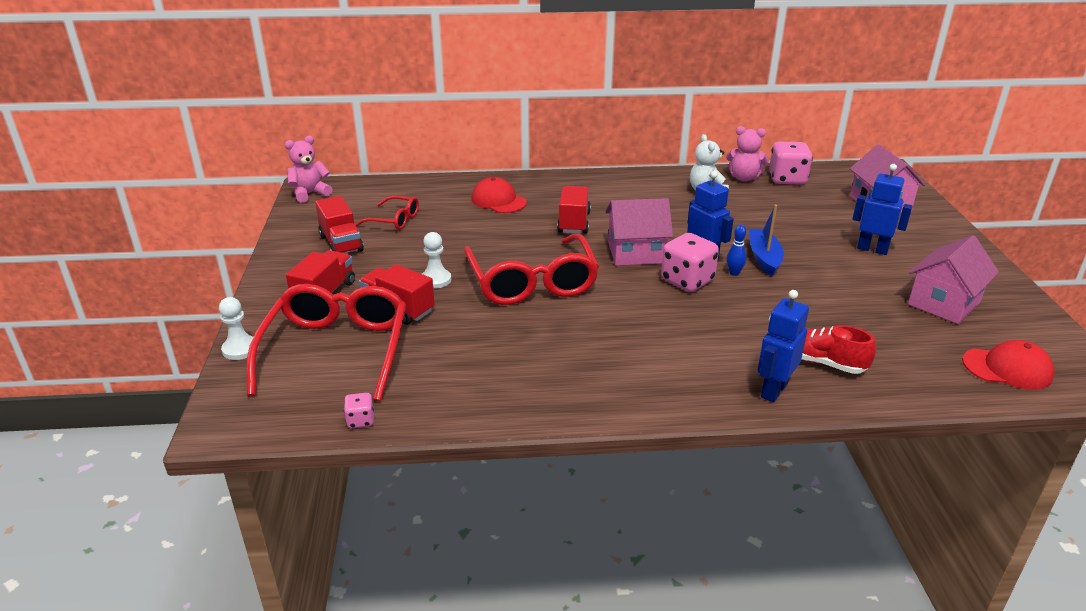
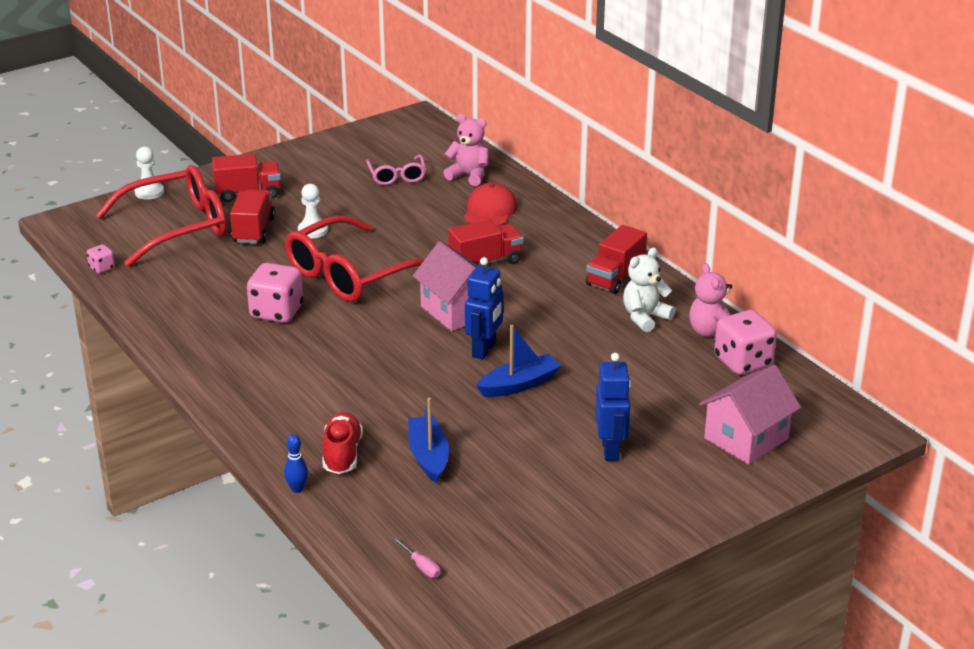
camera: 60 degrees right, 0 degrees up
(310, 194) = (405, 122): pink teddy bear -> pink teddy bear (469, 175)
(341, 243) = (332, 169): red truck -> red truck (615, 278)
(394, 220) = (397, 176): red glasses -> pink glasses
(687, 281) = (428, 351): pink dice -> pink dice (276, 312)
(734, 273) = (469, 373): blue bowling pin -> blue bowling pin (297, 489)
(773, 390) = (275, 435): blue robot -> none
(846, 322) = (428, 456): none -> blue boat
(944, 303) = (525, 513): pink house -> none
(1007, 368) = (421, 566): red cap -> pink screwdriver

